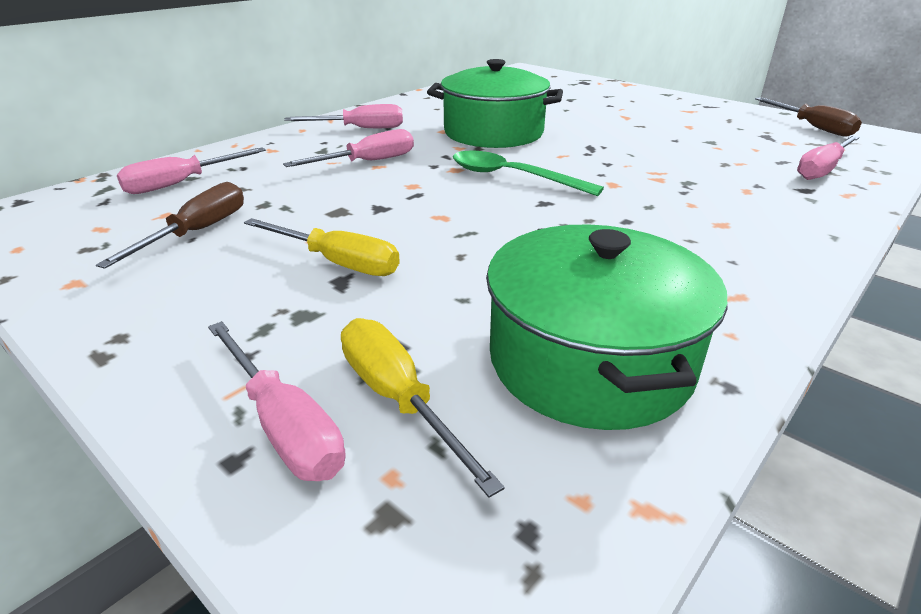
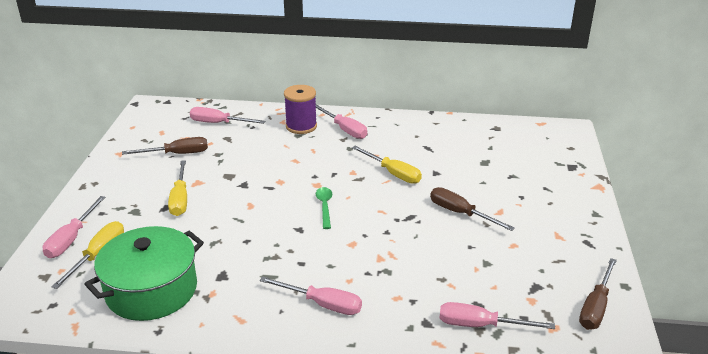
camera: 55 degrees right, 0 degrees up
(306, 144) = (301, 126): none -> purple spool
(368, 162) = (297, 155): pink screwdriver -> pink screwdriver (322, 304)
(493, 133) = (393, 173): green pot -> yellow screwdriver
(512, 177) = (324, 206): green spoon -> green spoon, size x0.62
(610, 128) = (460, 213): none -> brown screwdriver

